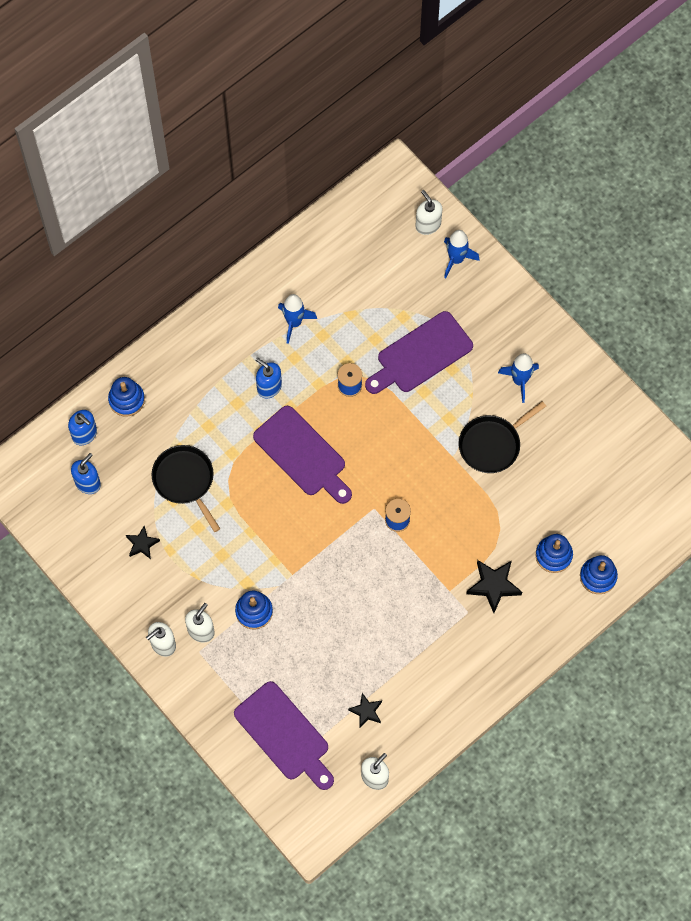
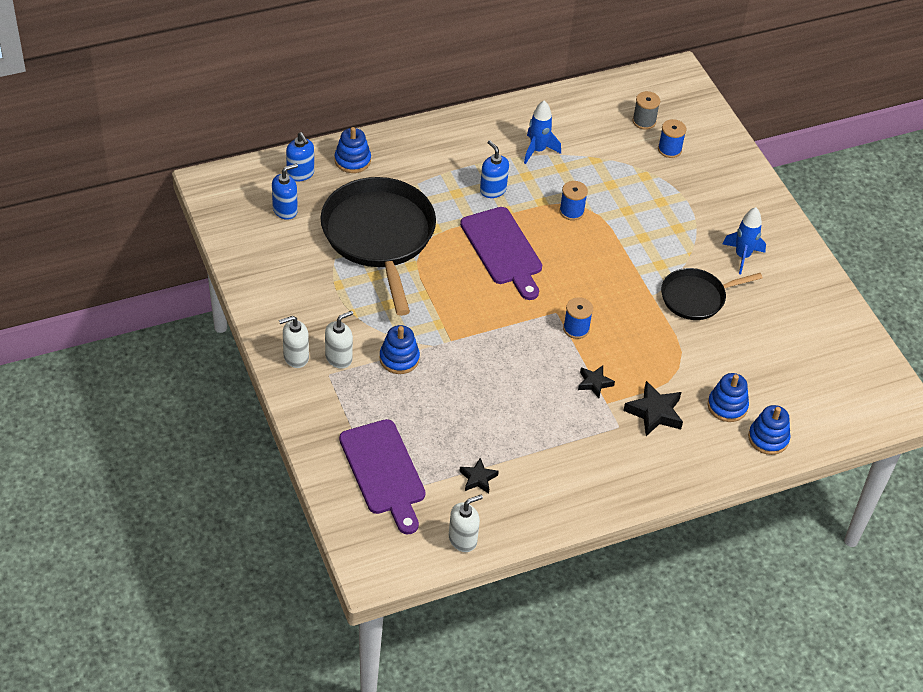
camera: 15 degrees right, 20 degrees down
(142, 544) = (314, 272): black star -> black star (594, 383)
(185, 480) = (379, 236): black pan -> black pan, size x1.80
(381, 248) = (644, 121): none -> grey spool
(416, 275) = (669, 149): none -> blue spool
(420, 355) = (651, 208): purple cutting board -> none
(428, 224) = (695, 117): white soap dispenser -> none
(456, 259) = (713, 149): blue rocket -> none

